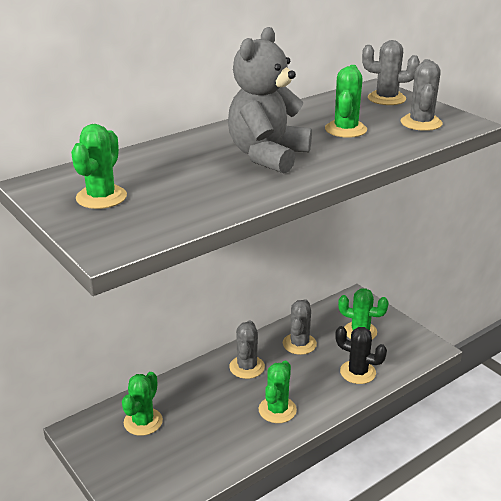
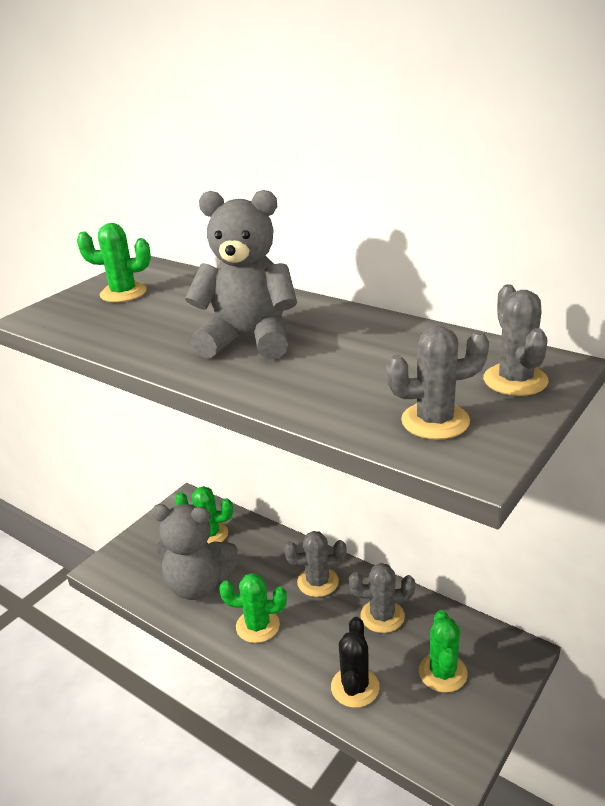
camera: 75 degrees right, 0 degrees up
(209, 439) = (199, 585): none -> grey teddy bear
(345, 129) = (363, 370): green cactus -> none

